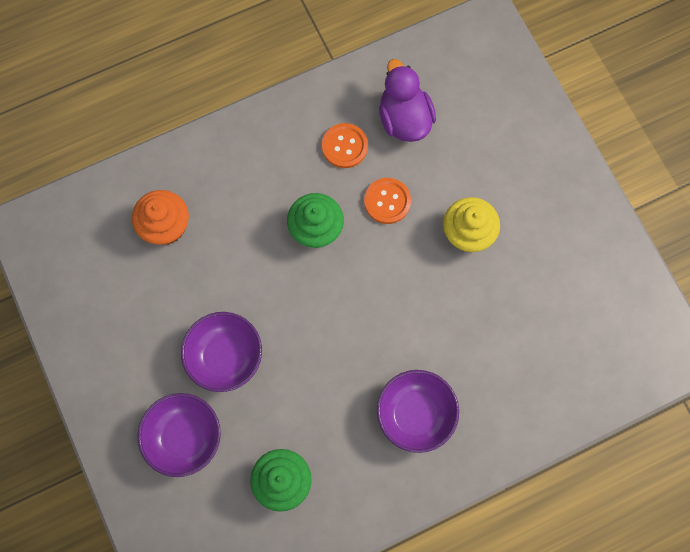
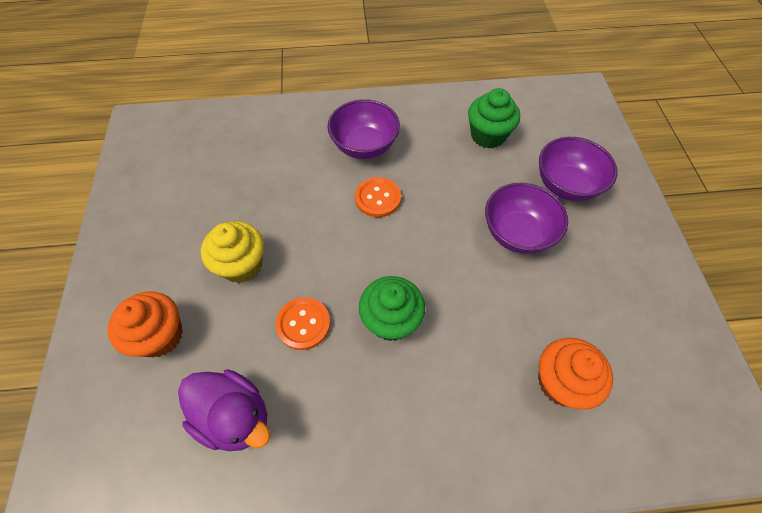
camera: 160 degrees left, 15 degrees down
(344, 146) = (321, 406): orange button -> orange button (378, 198)
(404, 119) = (234, 416): purple duck -> purple duck turned 60 degrees counterclockwise
(496, 152) = (160, 336): none -> orange cupcake

